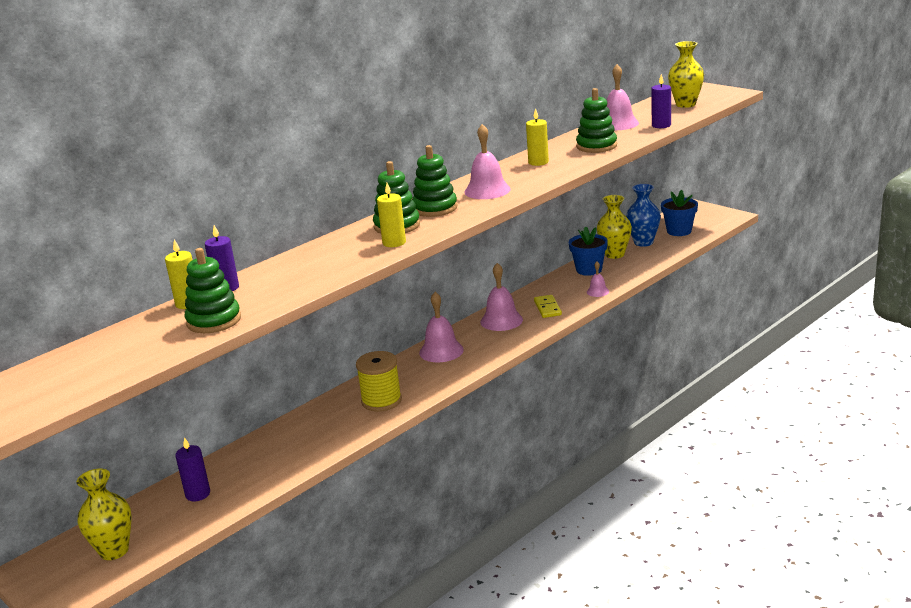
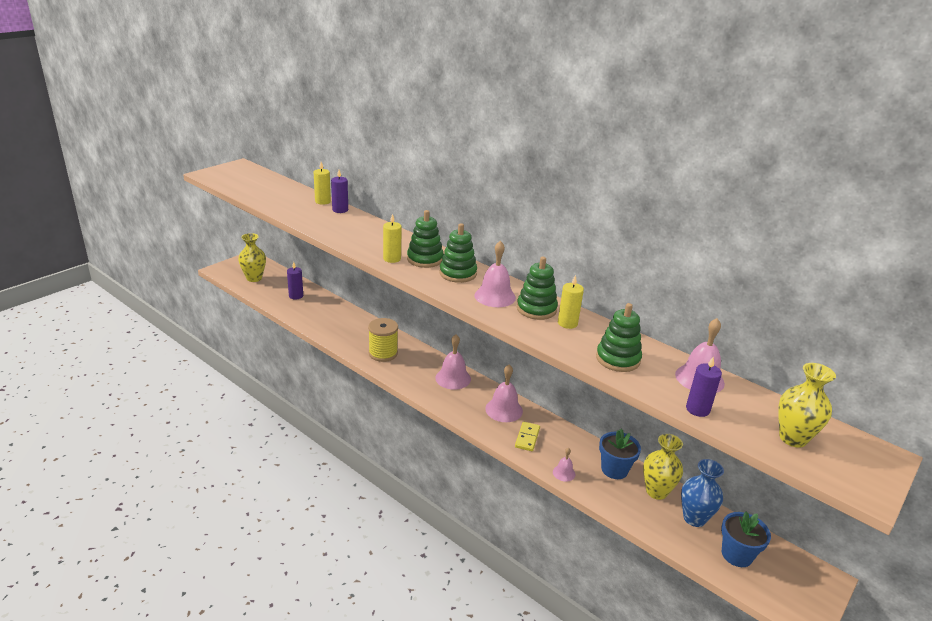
camera: 80 degrees right, 5 degrees up
(214, 321) = (294, 209): green stacking toy -> green stacking toy (536, 309)
(547, 308) = (527, 438): yellow domino -> yellow domino turned 60 degrees counterclockwise

